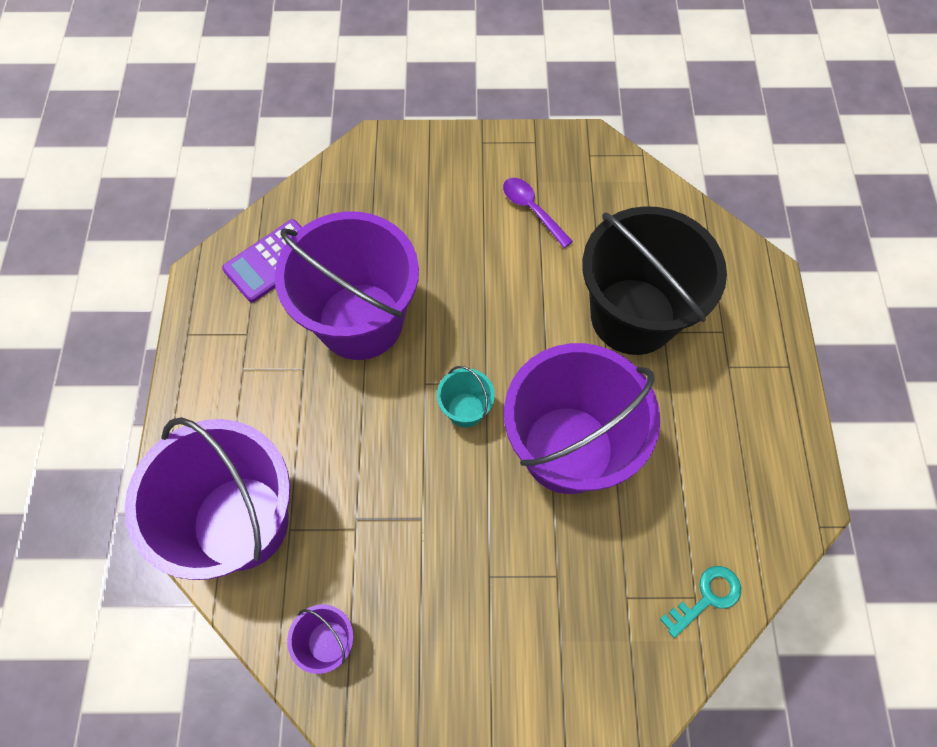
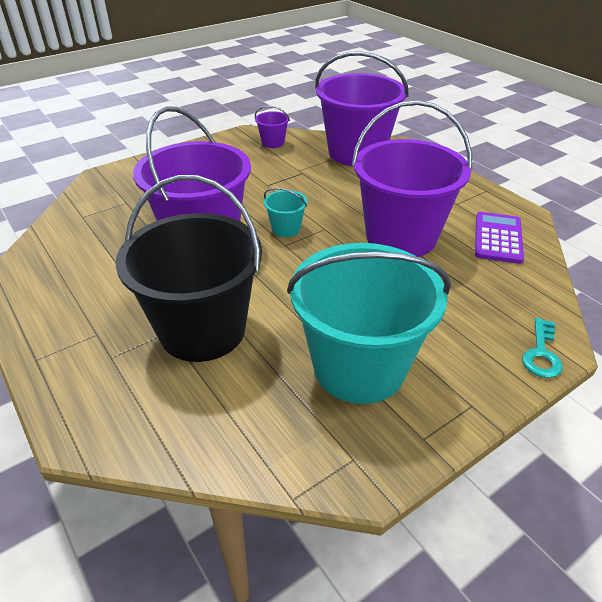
camera: 145 degrees right, 25 degrees down
(532, 210) = (359, 367): purple spoon -> turquoise bucket
(706, 597) = (74, 219): turquoise key -> turquoise key (541, 353)

